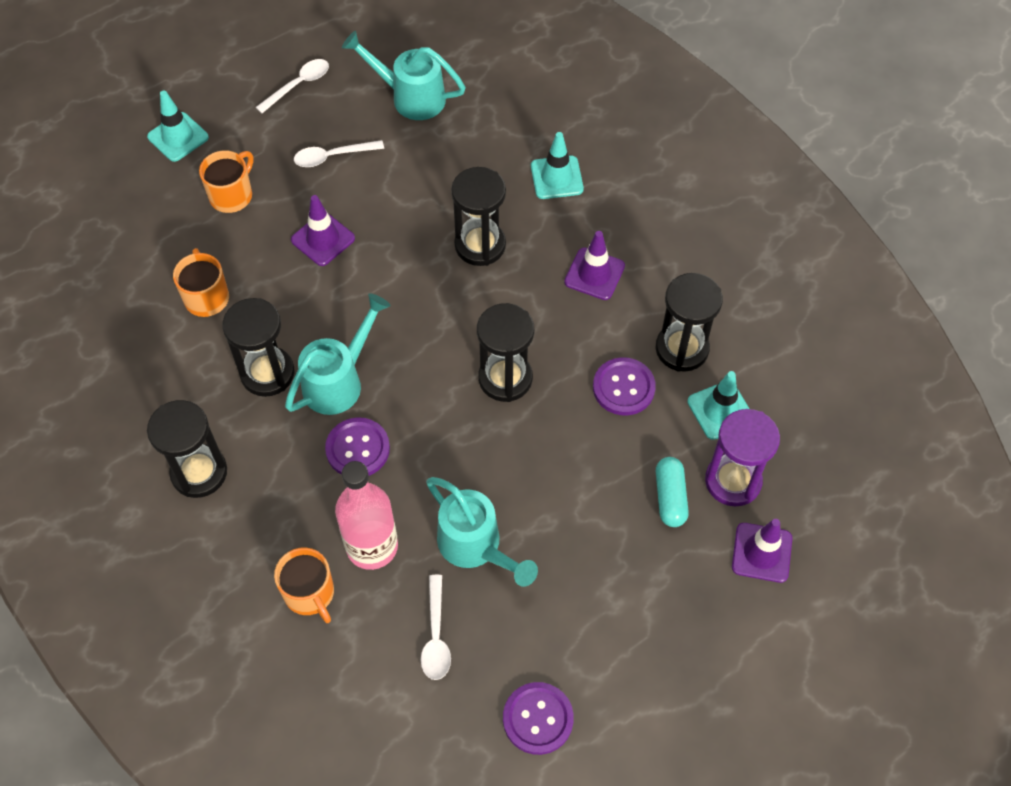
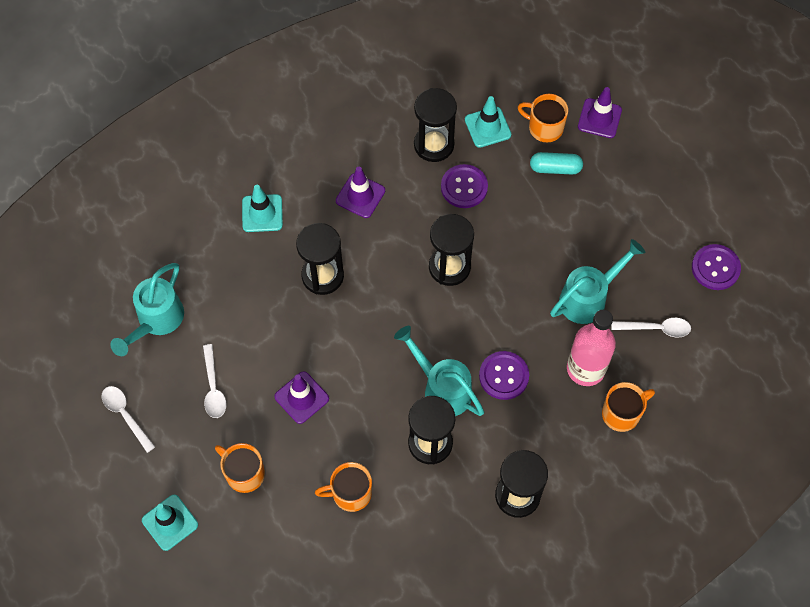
camera: 85 degrees left, 5 degrees up
(733, 481) = (544, 127): purple hourglass -> orange mug

